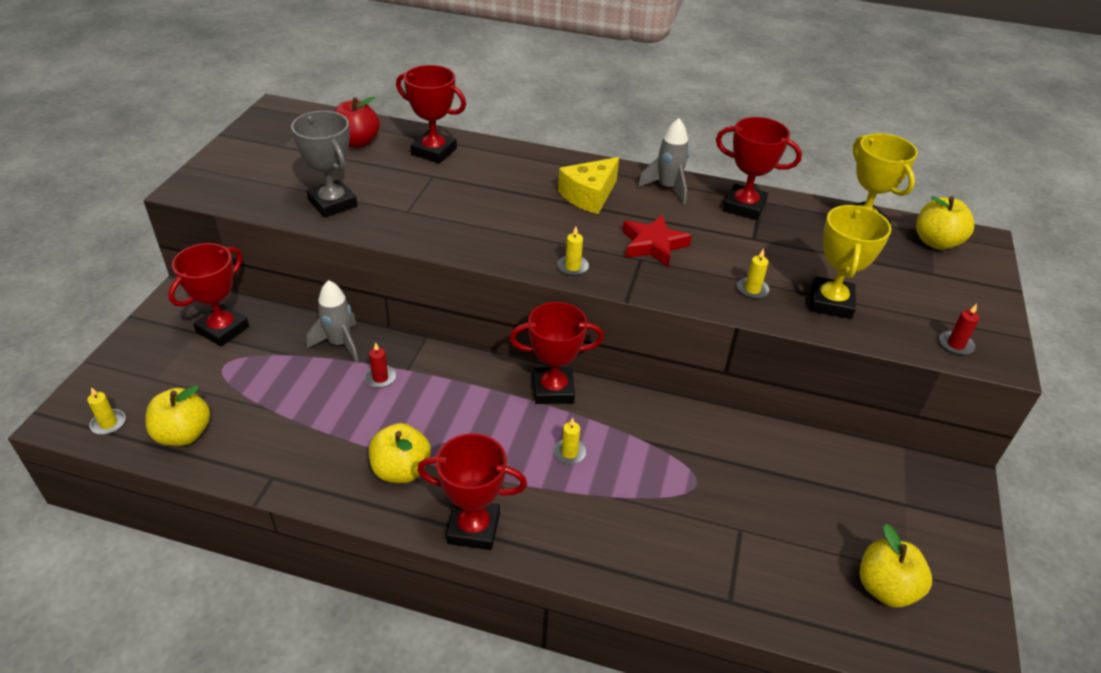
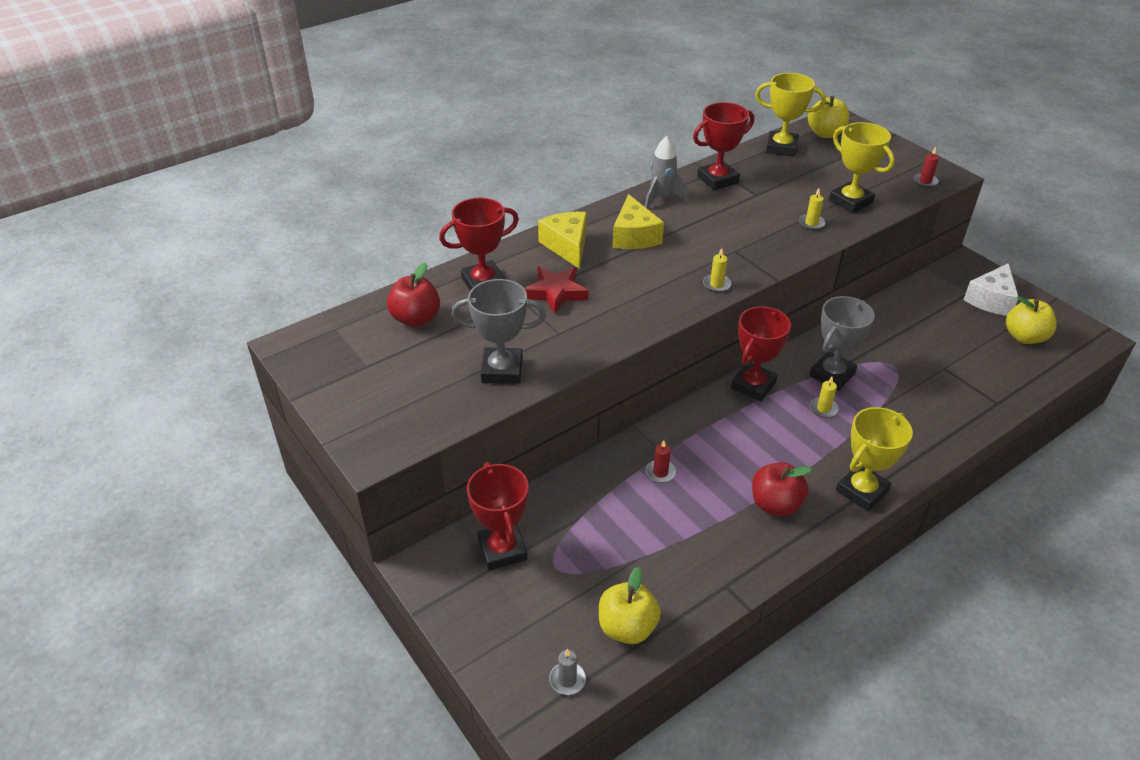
camera: 50 degrees left, 0 degrees up
(108, 423) = (567, 680): yellow candle -> grey candle
(340, 344) = (595, 479): grey rocket -> none
(401, 470) = (775, 504): yellow apple -> red apple
(474, 528) = (862, 491): red trophy -> yellow trophy
(531, 169) = (567, 246): none -> yellow cheese
(628, 439) = (832, 374): none -> grey trophy
(653, 245) = (724, 238): red star -> red star (556, 293)
(918, 530) = (991, 300): none -> white cheese

